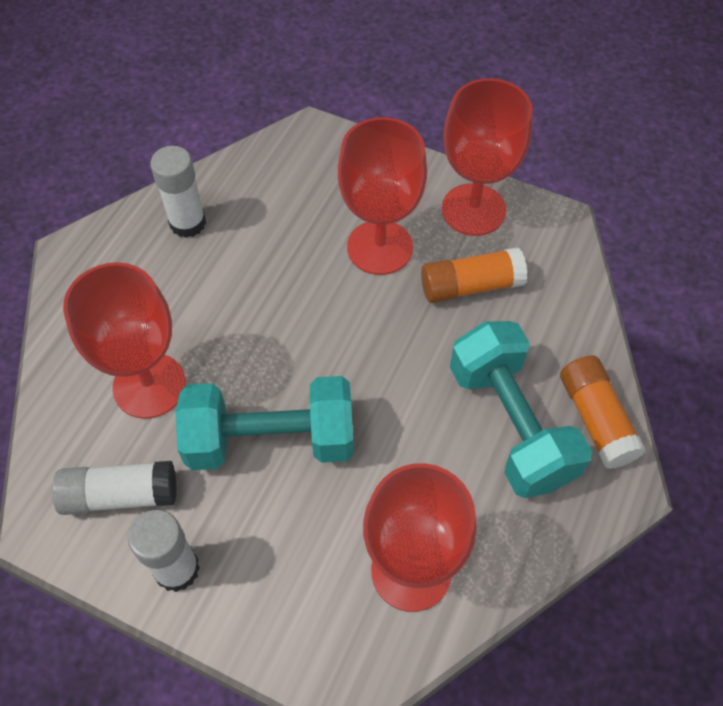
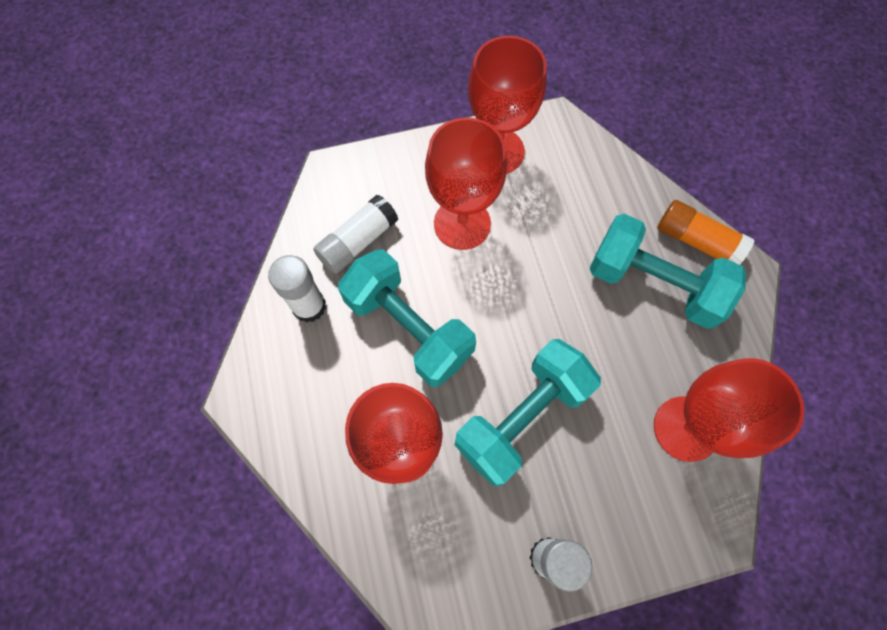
camera: 40 degrees left, 10 degrees up
(120, 495) = (461, 543): white glue stick -> white glue stick (358, 242)
(249, 297) = (409, 328): none -> turquoise dumbbell
(470, 286) = (545, 208): orange glue stick -> none

